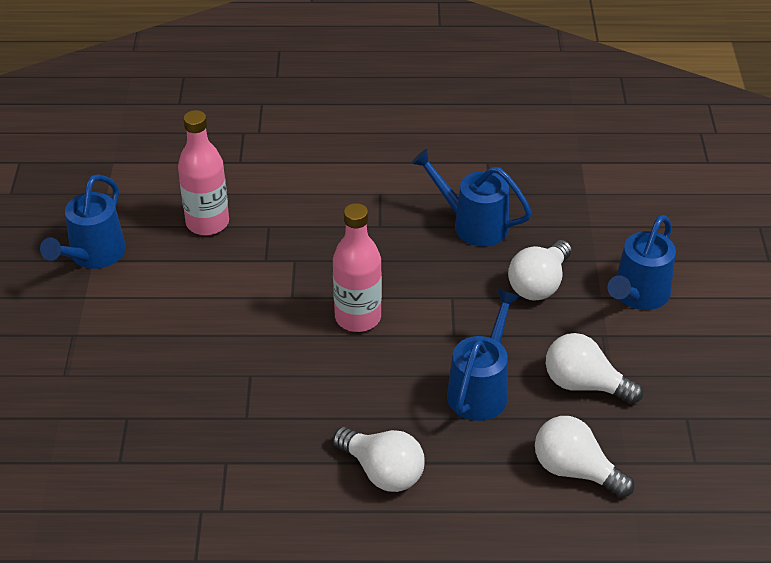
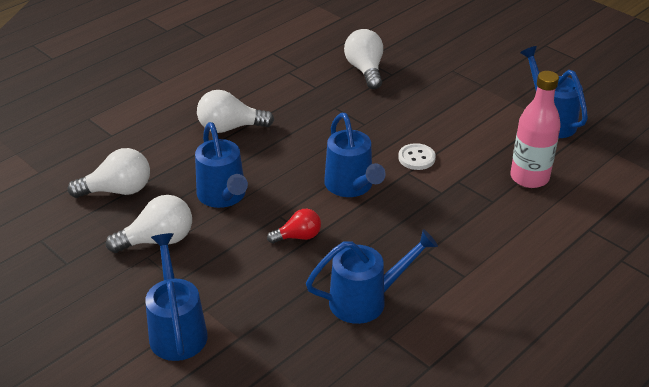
camera: 135 degrees right, 5 degrees down
(263, 304) = (416, 158): none -> white button
(358, 317) = (351, 187): pink bottle -> blue watering can
(461, 304) = (298, 237): none -> red light bulb
(539, 284) = (261, 287): white light bulb -> white light bulb (365, 70)

